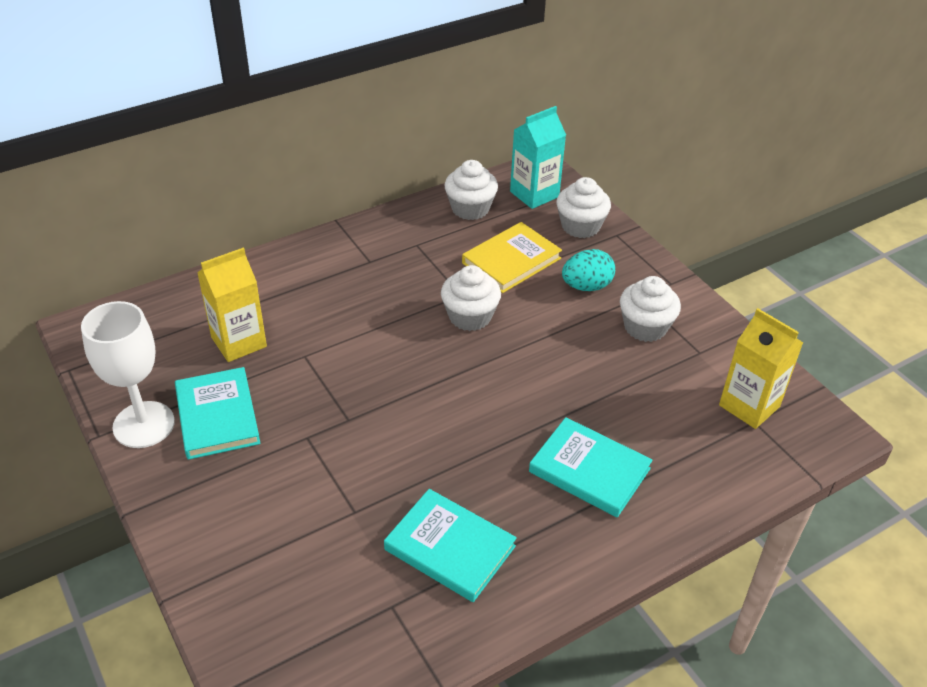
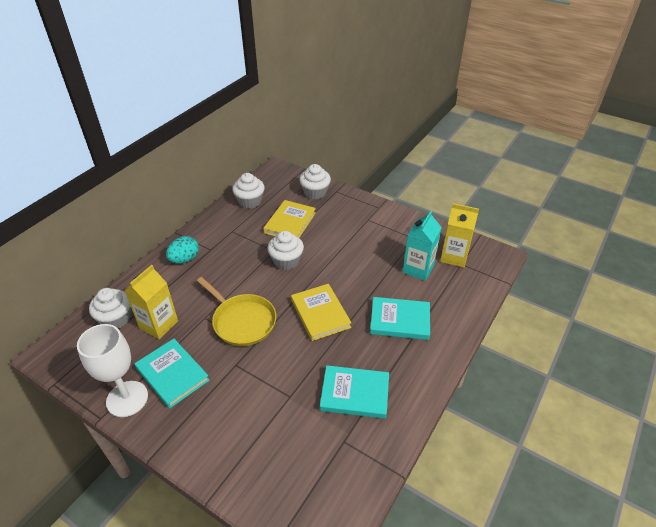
camera: 25 degrees left, 0 degrees up
(353, 380) = (242, 321): none -> yellow pan
(472, 413) = (320, 314): none -> yellow book
(534, 194) = (280, 183): turquoise carton -> turquoise carton (418, 269)
(586, 286) = (338, 223): turquoise egg -> turquoise egg (185, 259)
(645, 327) = (380, 234): white cupcake -> white cupcake (116, 319)

